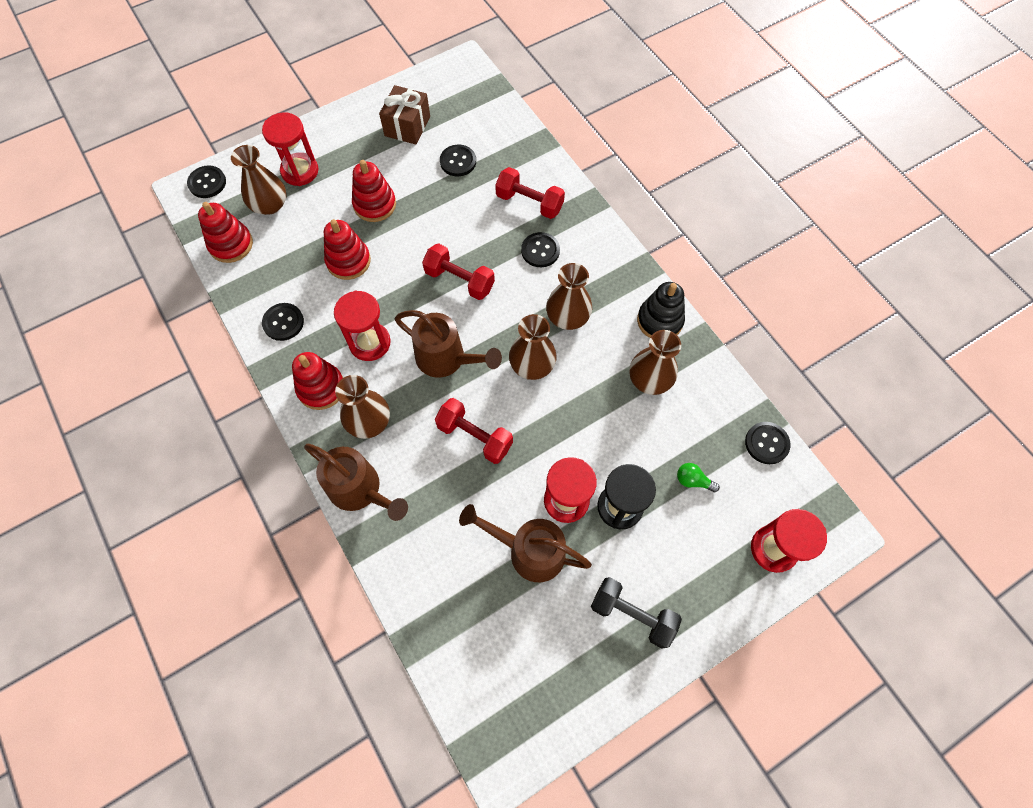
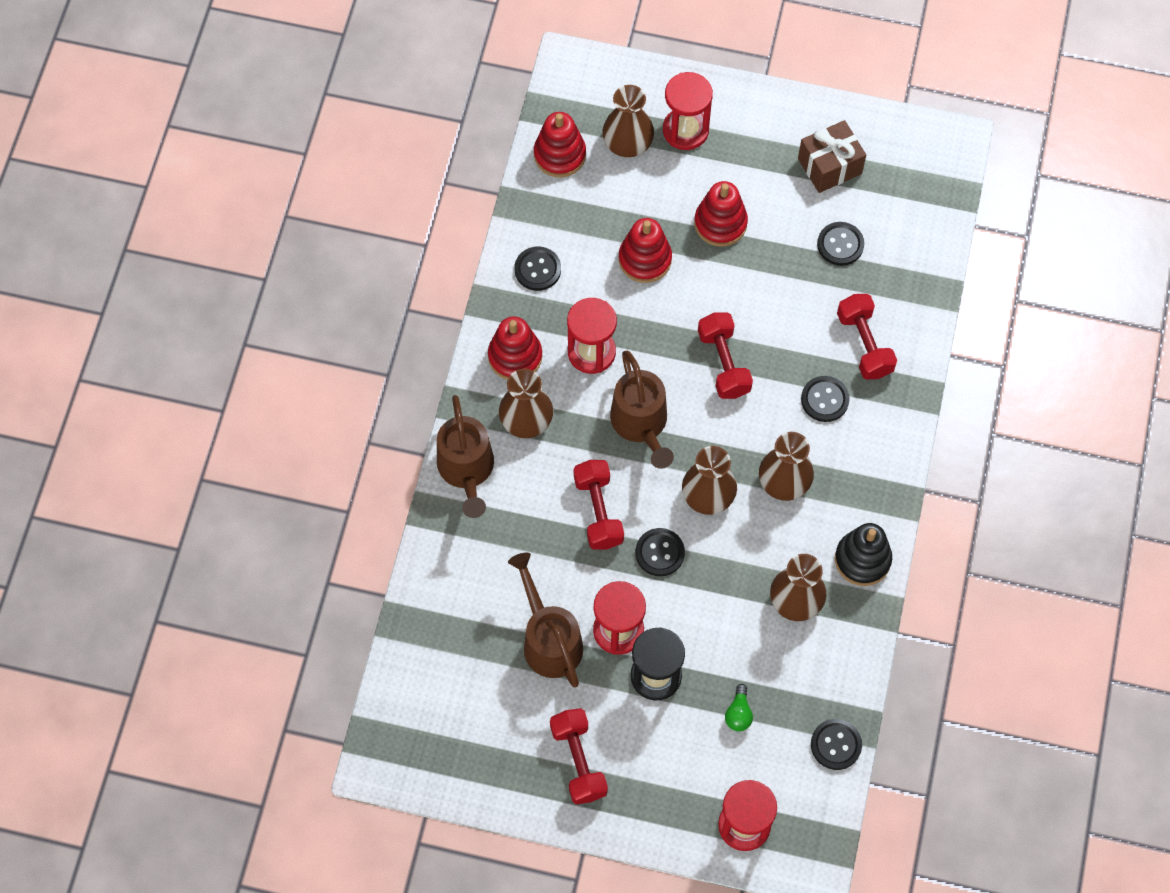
camera: 45 degrees right, 0 degrees up
(207, 183) = (593, 73): black button -> black button (660, 553)
(632, 614) = (578, 761): black dumbbell -> red dumbbell
(693, 481) = (738, 713): green light bulb -> green light bulb turned 150 degrees counterclockwise

